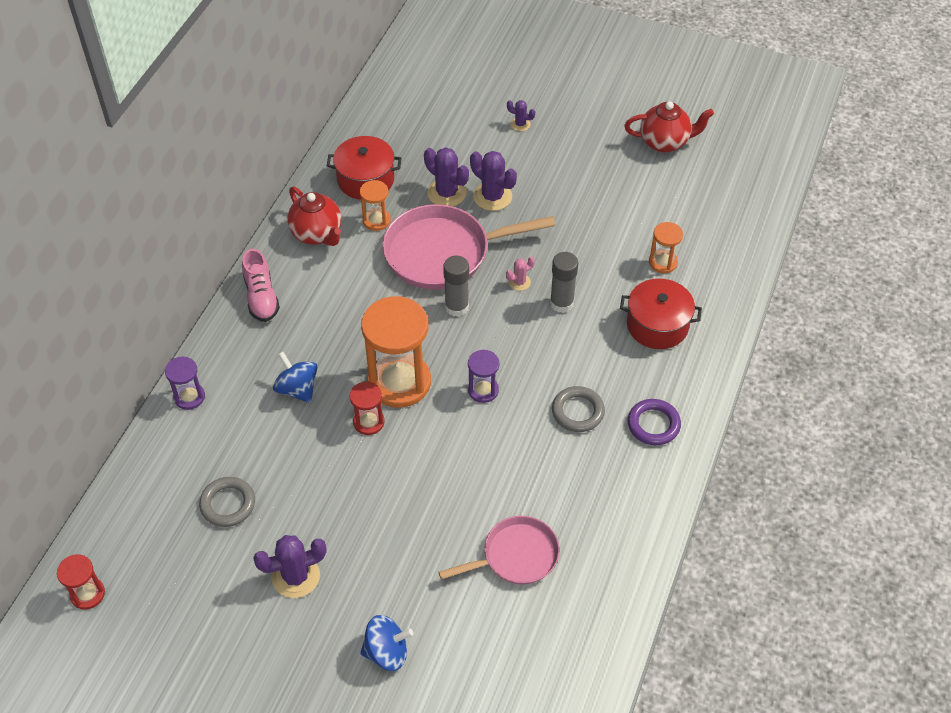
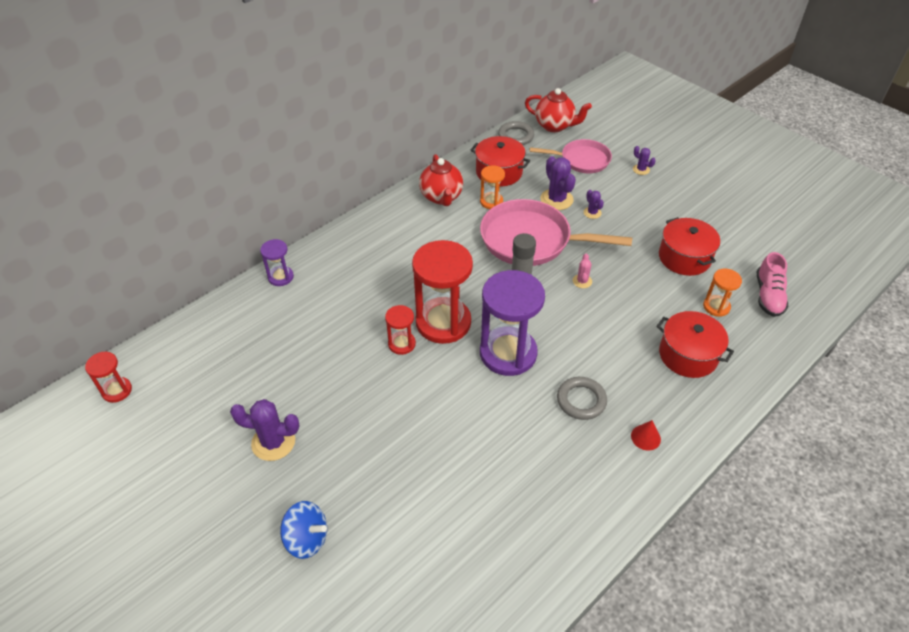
camera: 25 degrees right, 5 degrees down
(228, 504) = (258, 364): grey ring -> grey ring (516, 136)
(261, 297) = (375, 226): pink shoe -> pink shoe (768, 296)
(297, 389) = (362, 299): blue spinning top -> none
(399, 382) = (443, 322): orange hourglass -> red hourglass
(483, 390) = (508, 353): purple hourglass -> purple hourglass, size x2.06
(492, 196) = (592, 213): purple cactus -> purple cactus, size x0.54
(515, 556) = (462, 502): pink pan -> pink pan (581, 160)
(519, 282) = (582, 281): pink cactus -> pink cactus turned 75 degrees counterclockwise
(561, 303) = (610, 309): grey glue stick -> none
(610, 217) = (684, 257): none -> red pot
(653, 424) = (645, 437): purple ring -> red cone
(665, 142) = (759, 217): red teapot -> red teapot (555, 126)

